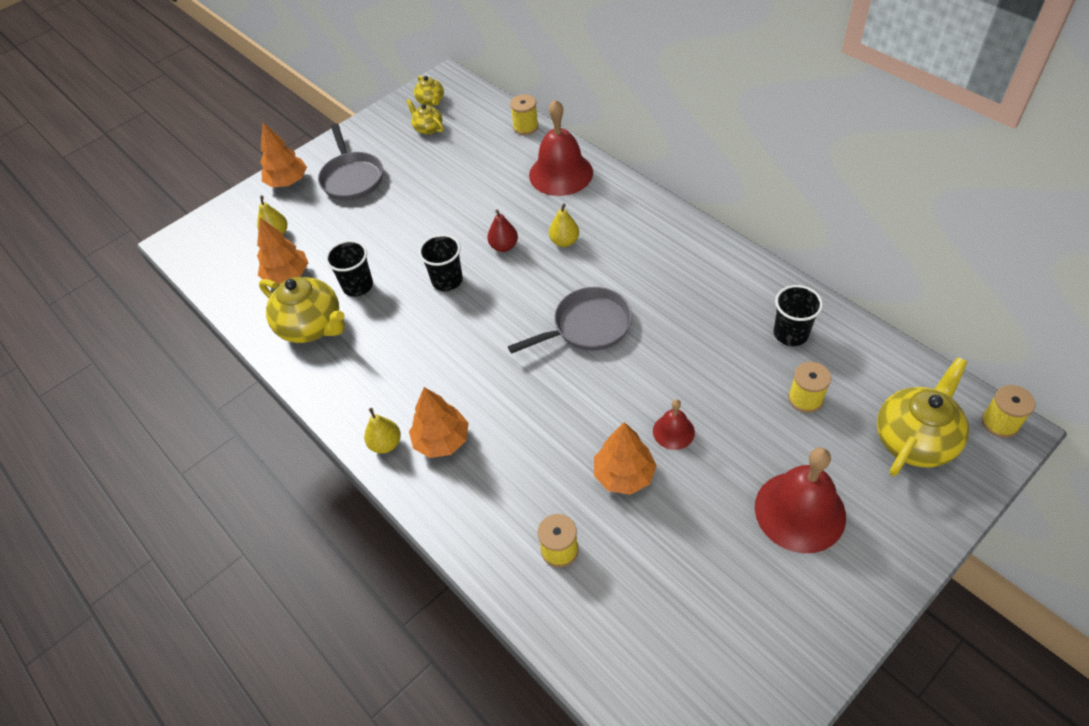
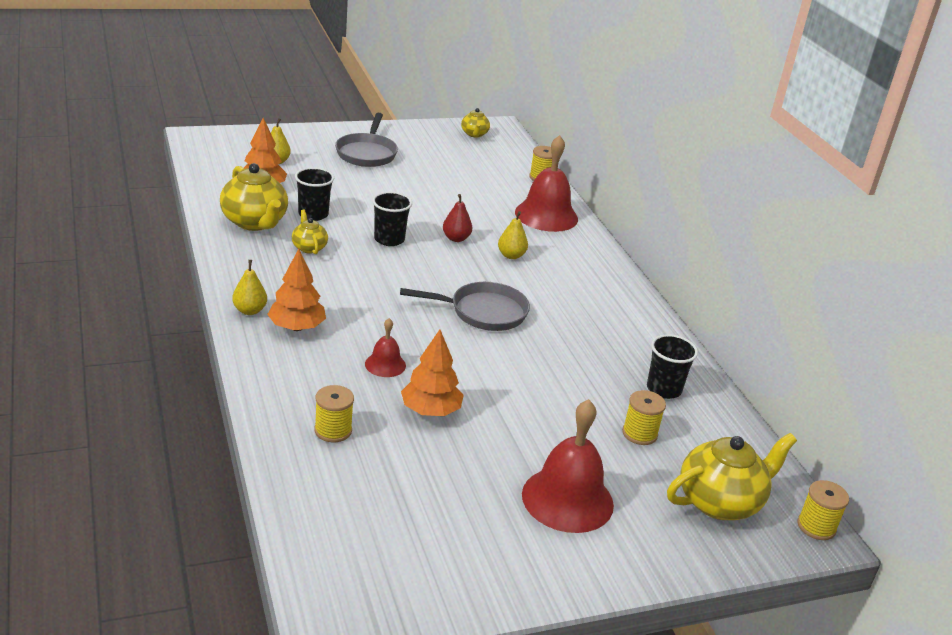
camera: 15 degrees right, 20 degrees down
(288, 182) = (313, 136): orange tree -> none
(428, 128) = (457, 148): yellow teapot -> yellow teapot (309, 247)
(673, 431) = (499, 403): red bell -> red bell (385, 364)

